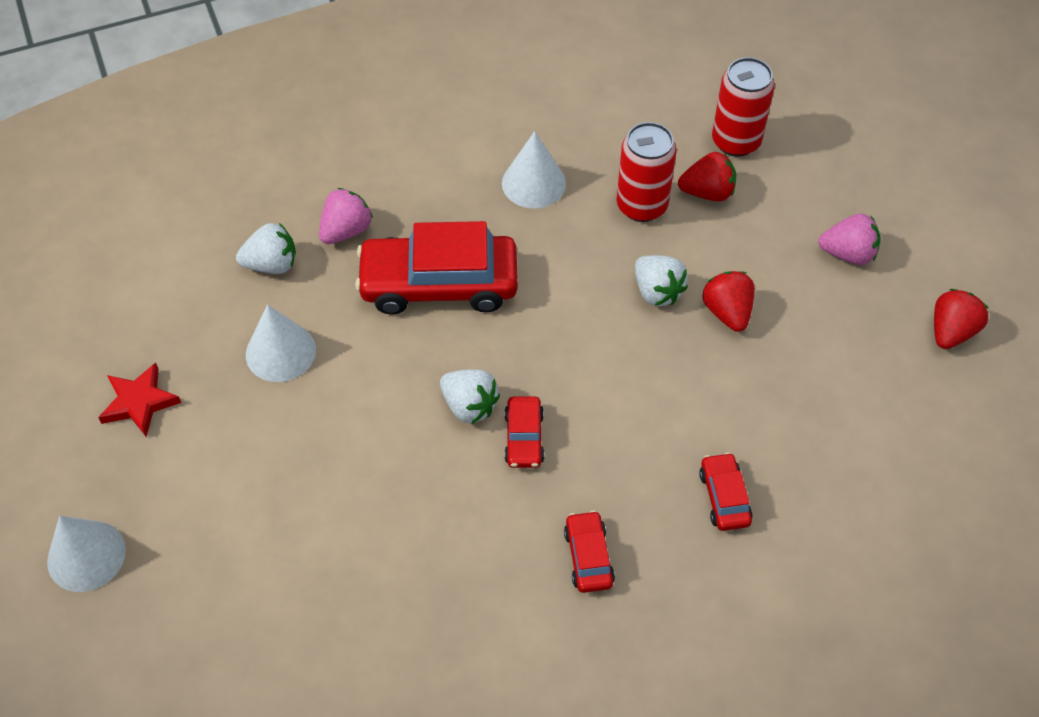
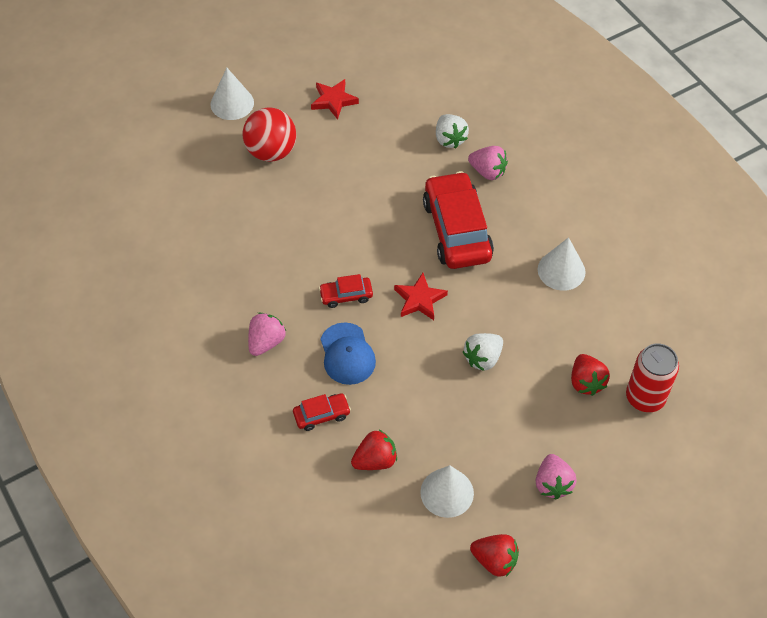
camera: 80 degrees right, 0 degrees up
(215, 506) = (271, 152): none -> red ball
(280, 352) = (383, 158): white cone -> white cone (447, 492)
(469, 406) = (364, 262): white strawberry -> none
(549, 347) = (419, 299): none -> red star
(588, 557) = (266, 342): red car -> pink strawberry
(626, 450) = (347, 354): none -> blue cap
(641, 206) = (560, 340): red can -> none
(727, 312) = (475, 404): red strawberry -> red strawberry (375, 460)

